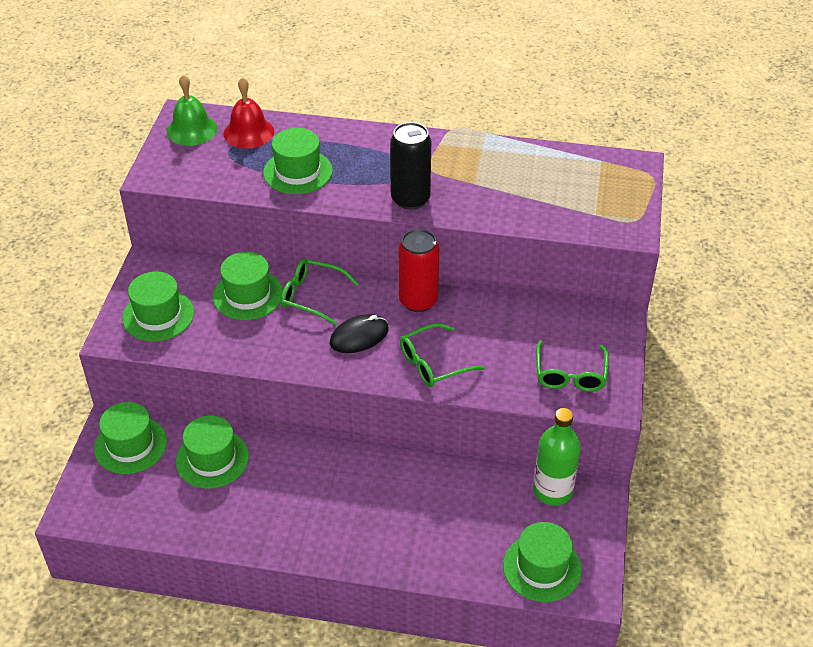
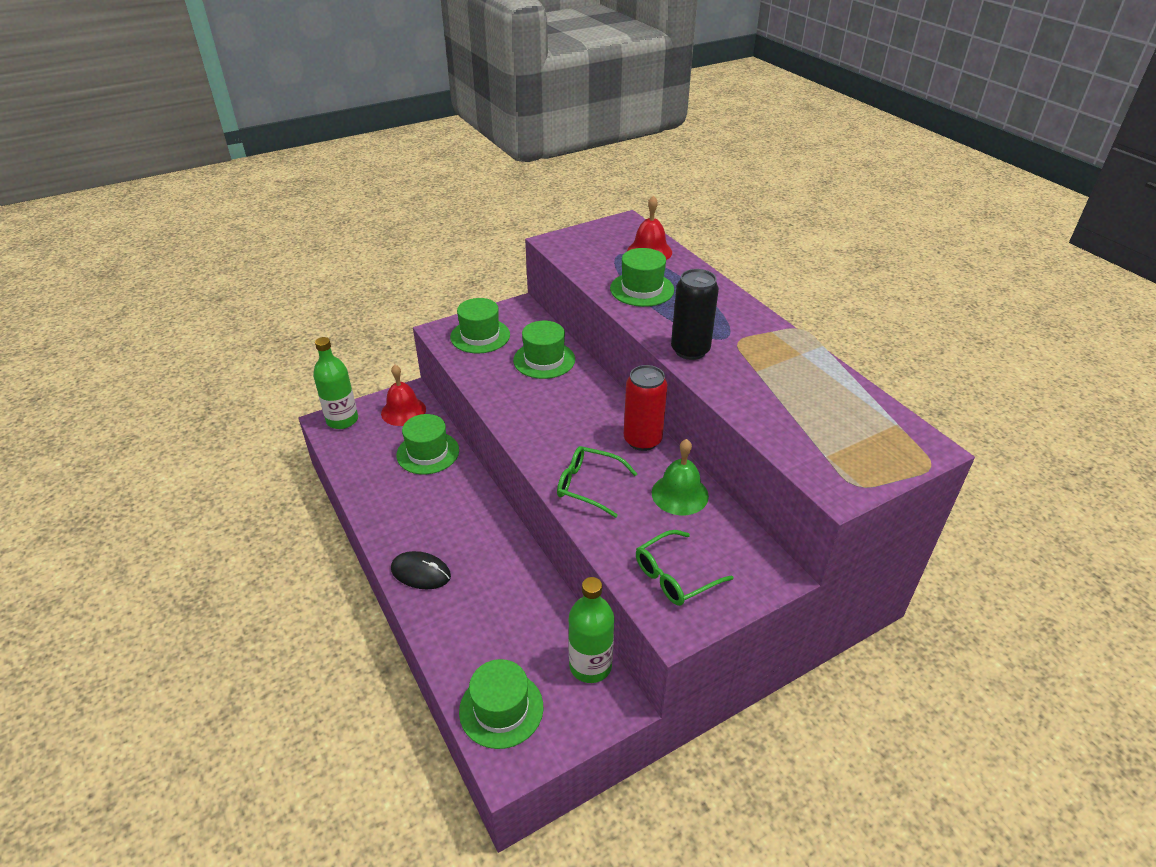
camera: 50 degrees right, 5 degrees down
(86, 499) = (342, 420): none -> green bottle
(130, 445) = (403, 411): green hat -> red bell
(192, 130) = (618, 231): green bell -> green bell (679, 494)
(311, 296) = (579, 387): green glasses -> none
(359, 336) = (569, 431): black mouse -> black mouse (421, 572)

